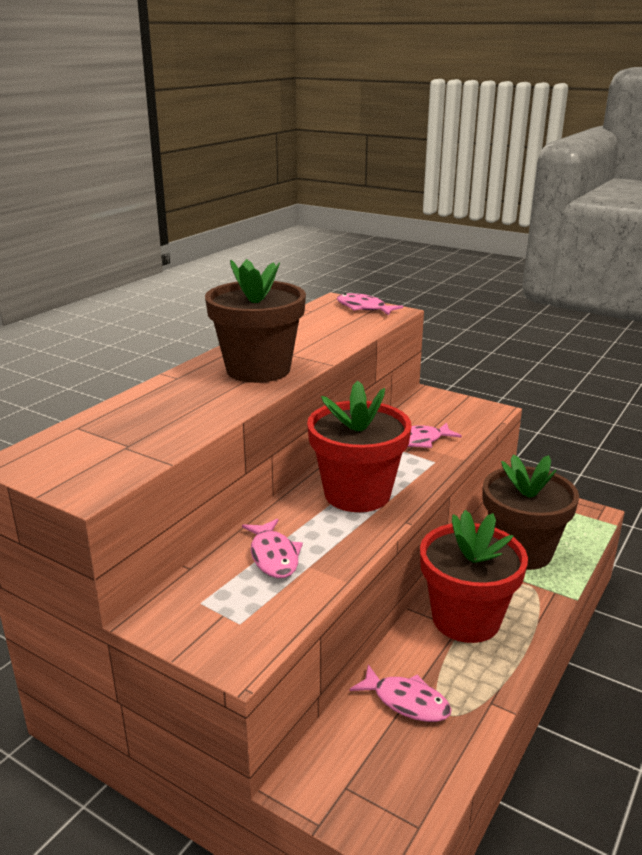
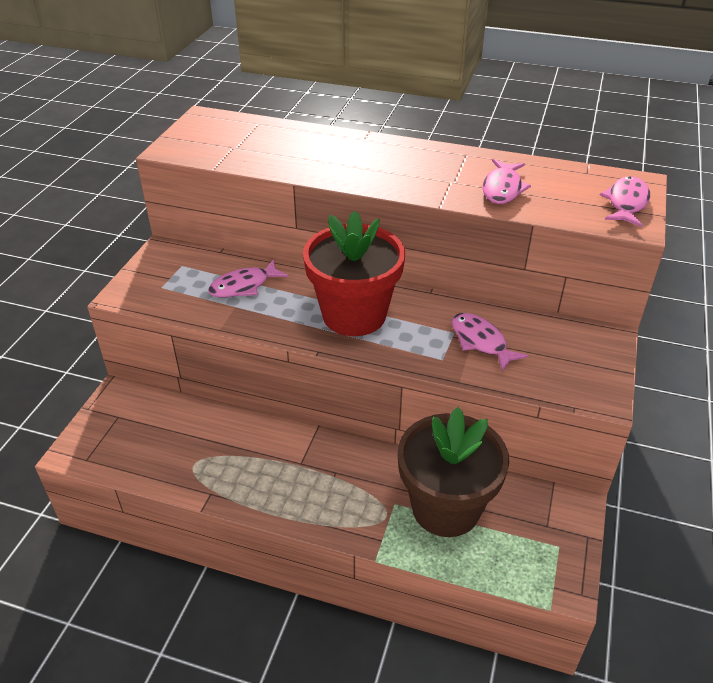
camera: 75 degrees right, 15 degrees up
(258, 369) = (402, 171): brown flower pot -> none
(406, 701) = (202, 438): pink fish -> pink fish (502, 189)
(466, 619) = (314, 468): red flower pot -> none

